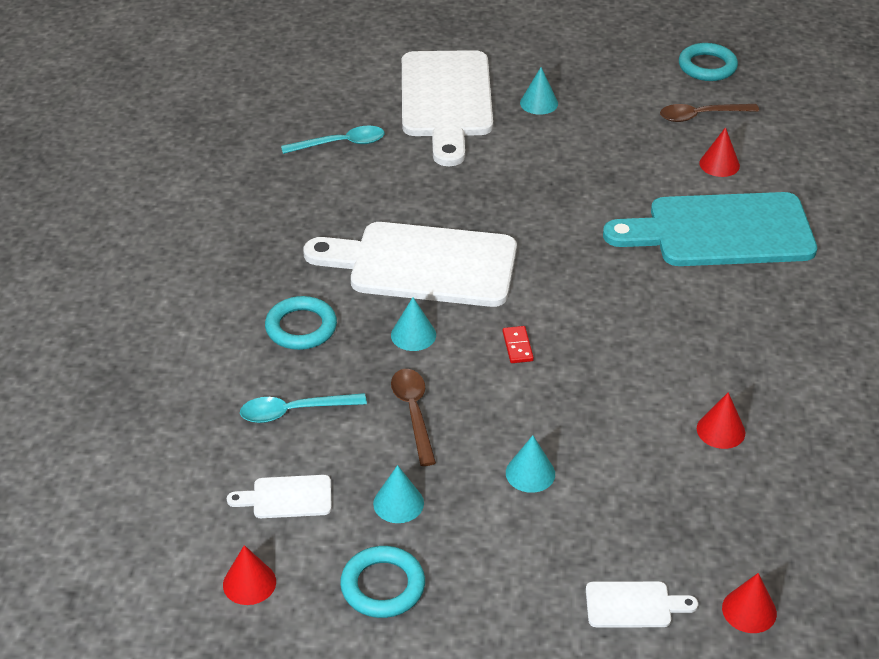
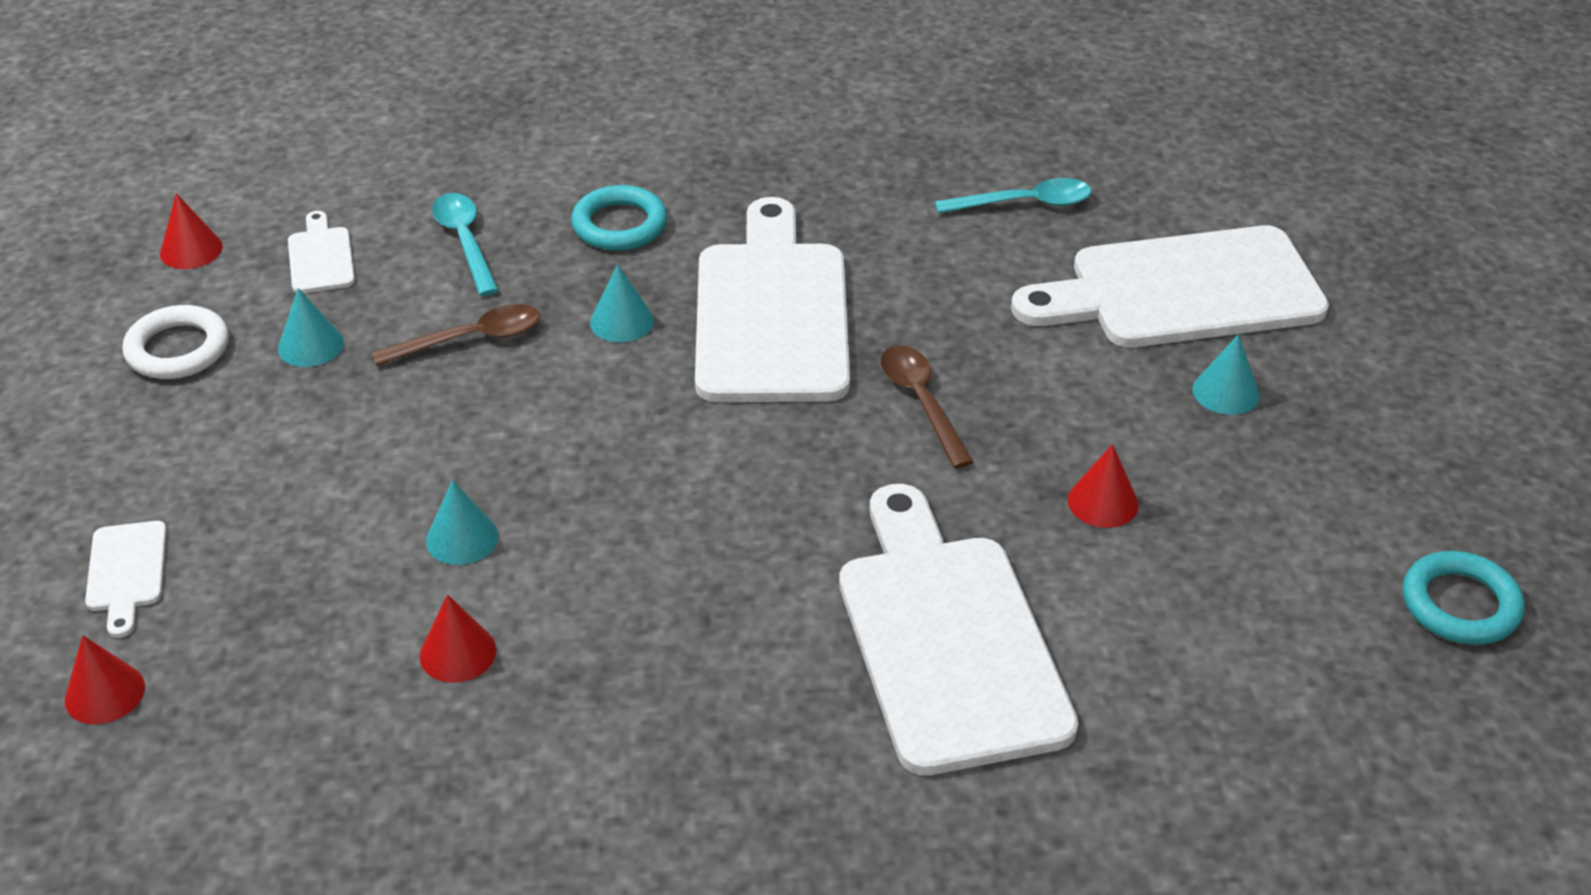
camera: 80 degrees right, 0 degrees up
(340, 144) = (1024, 204): turquoise spoon -> turquoise spoon turned 75 degrees counterclockwise
(383, 586) = (178, 349): turquoise ring -> white ring
(517, 346) = (614, 422): red domino -> none
(530, 473) = (364, 456): turquoise cone -> turquoise cone (462, 538)
(701, 116) = (1287, 601): brown spoon -> brown spoon (921, 402)
(719, 164) = (1145, 632): red cone -> red cone (1103, 502)
(721, 231) = (948, 639): turquoise cutting board -> white cutting board

